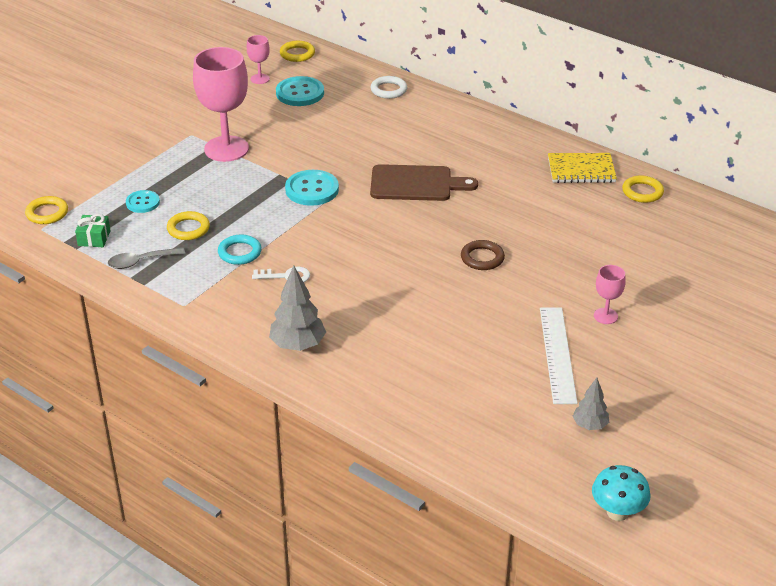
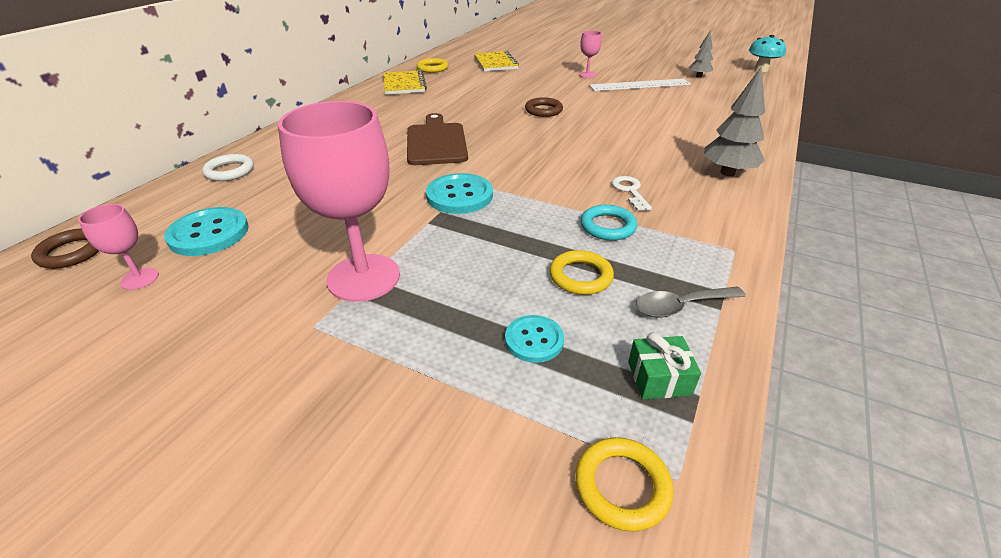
camera: 100 degrees left, 0 degrees up
(141, 262) = (681, 306): grey spoon -> grey spoon turned 105 degrees clockwise
(297, 54) = (72, 252): yellow ring -> brown ring
(662, 243) = (495, 63): none -> yellow notebook

